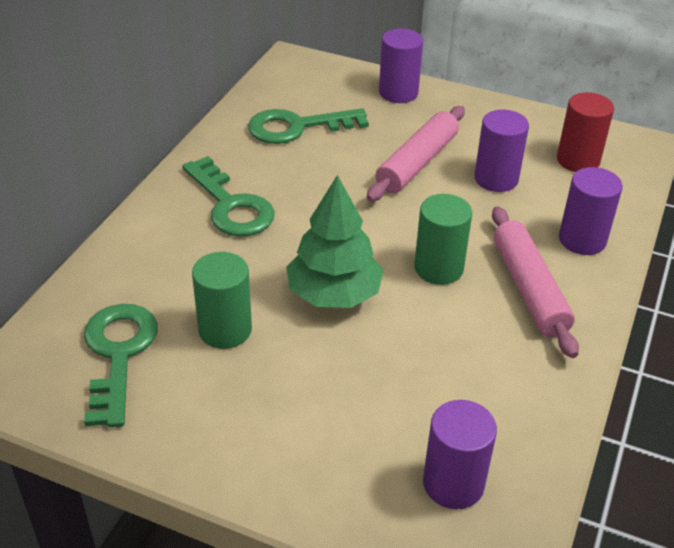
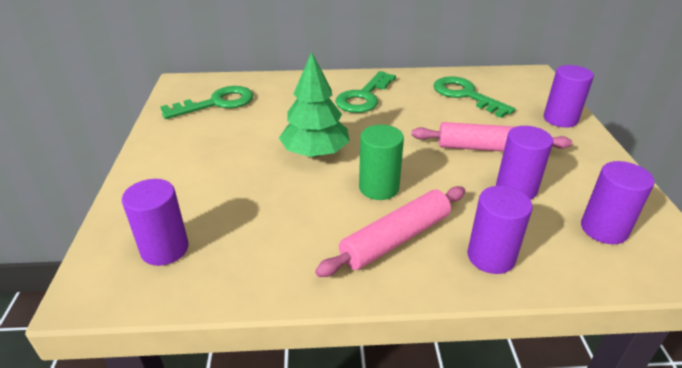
camera: 65 degrees right, 5 degrees down
(225, 330) = (255, 126): green cylinder -> none
(578, 160) = (604, 229): red cylinder -> purple cylinder

